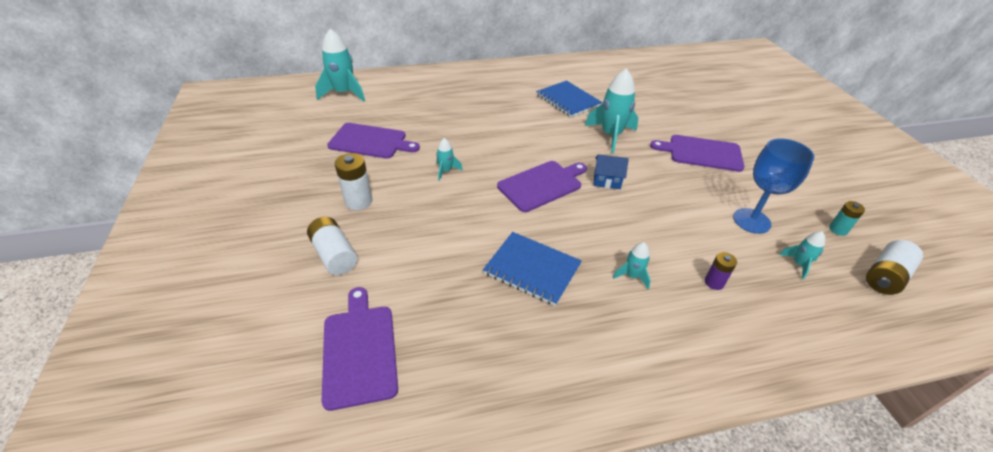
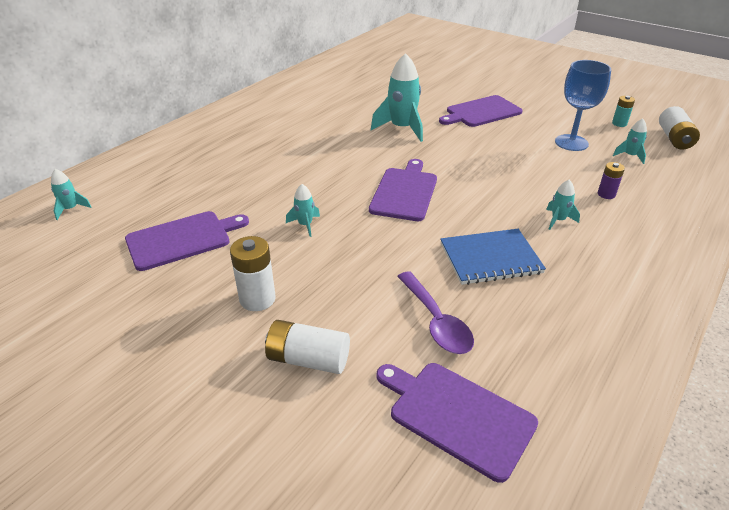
camera: 40 degrees left, 5 degrees down
(344, 93) = (71, 209): turquoise rocket -> turquoise rocket, size x0.50
(432, 285) = (436, 322): none -> purple spoon
(568, 100) = (327, 116): blue notebook -> none
(607, 181) = (448, 164): blue house -> none

